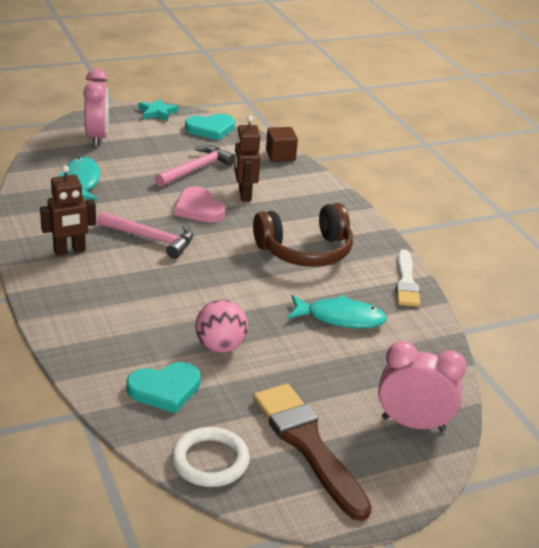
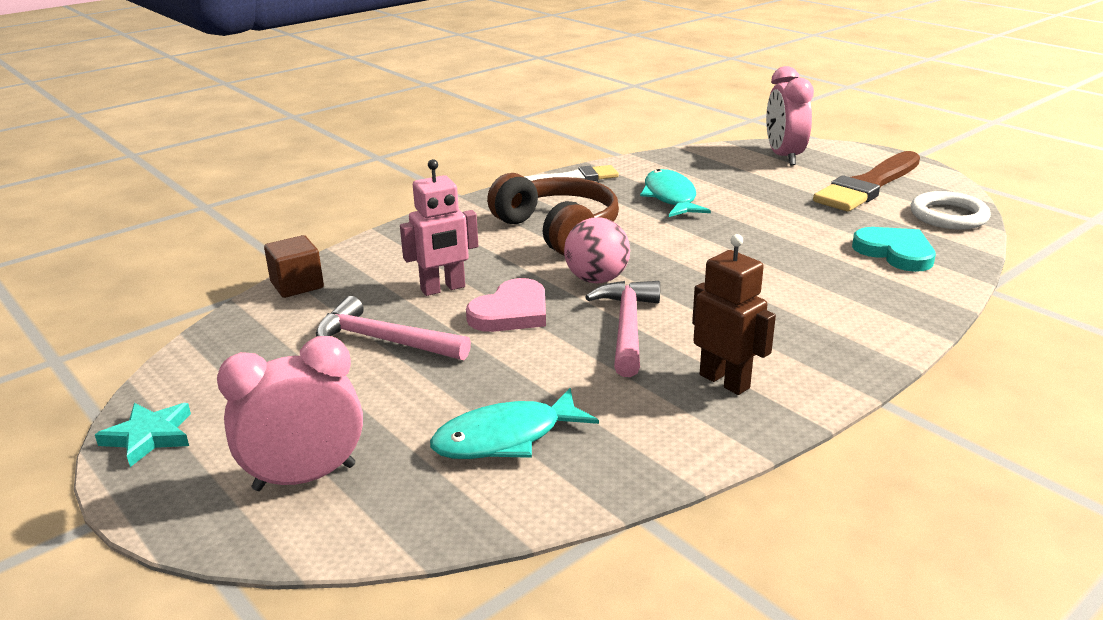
camera: 105 degrees left, 5 degrees down
(210, 129) = (215, 361): turquoise heart -> none
(220, 346) = (792, 241): pink ball -> pink ball (596, 279)
(244, 194) = (443, 289): brown robot -> pink robot

